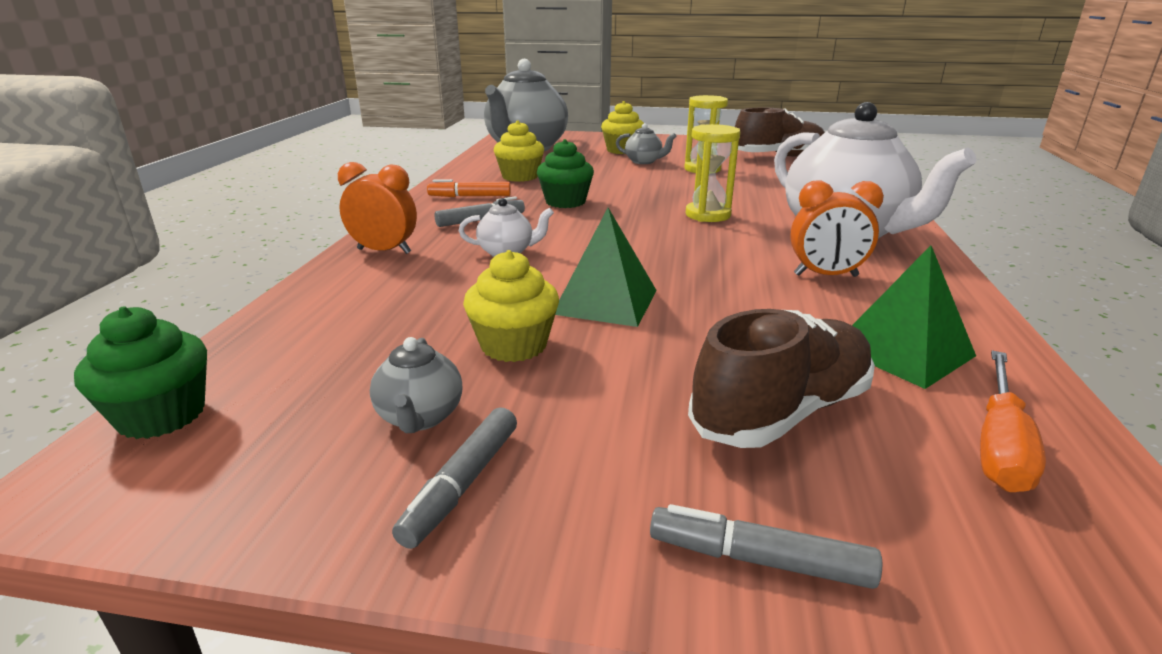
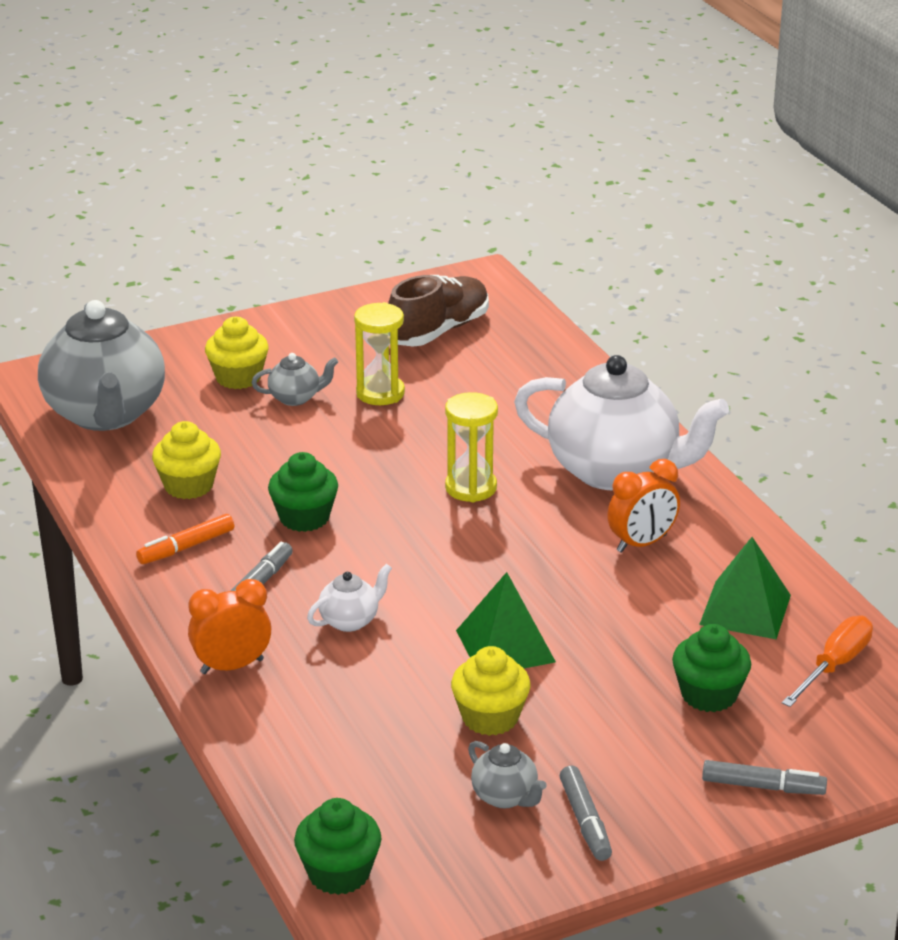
camera: 35 degrees left, 5 degrees up
(758, 559) = (763, 787): grey marker -> grey marker turned 150 degrees counterclockwise
(781, 412) = (709, 695): brown shoe -> green cupcake
(999, 444) = (834, 666): orange screwdriver -> orange screwdriver turned 135 degrees counterclockwise

